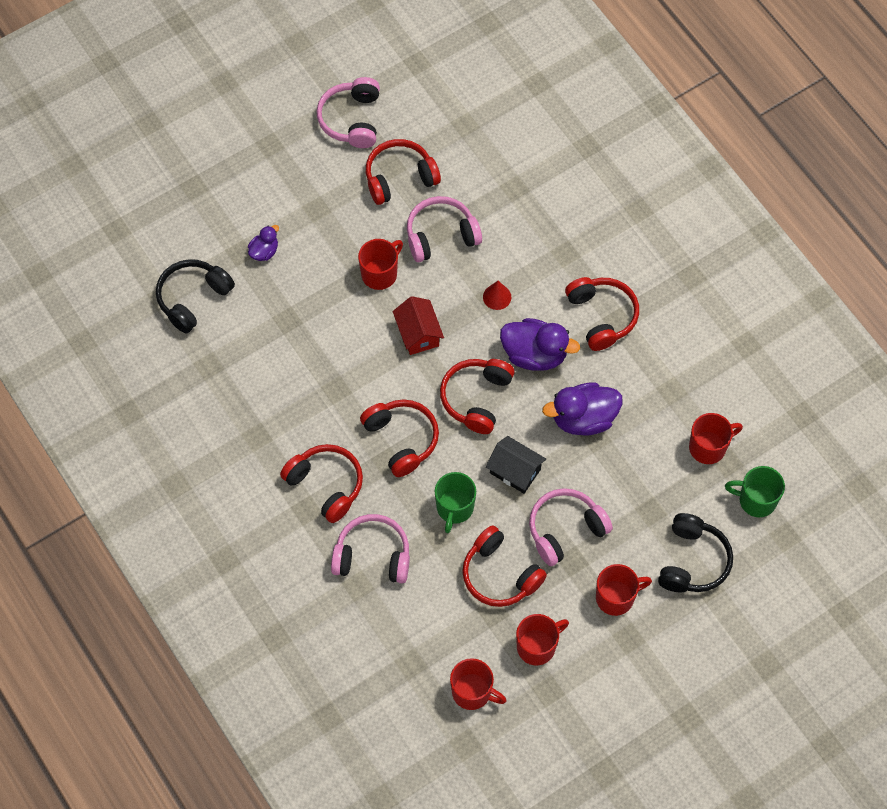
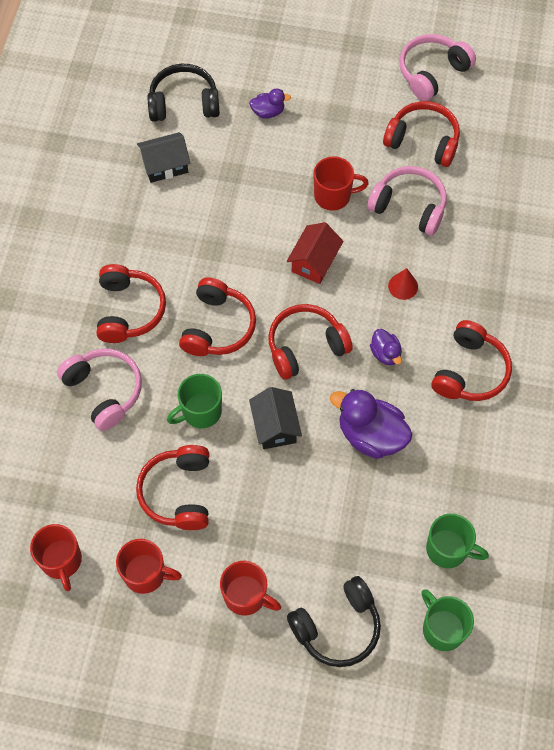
camera: 45 degrees right, 0 degrees up
(233, 358) = (165, 165): none -> black house
(535, 354) = (385, 353): purple duck -> purple duck, size x0.53
(565, 530) = (264, 506): pink headphones -> none
(708, 447) = (448, 549): red mug -> green mug

